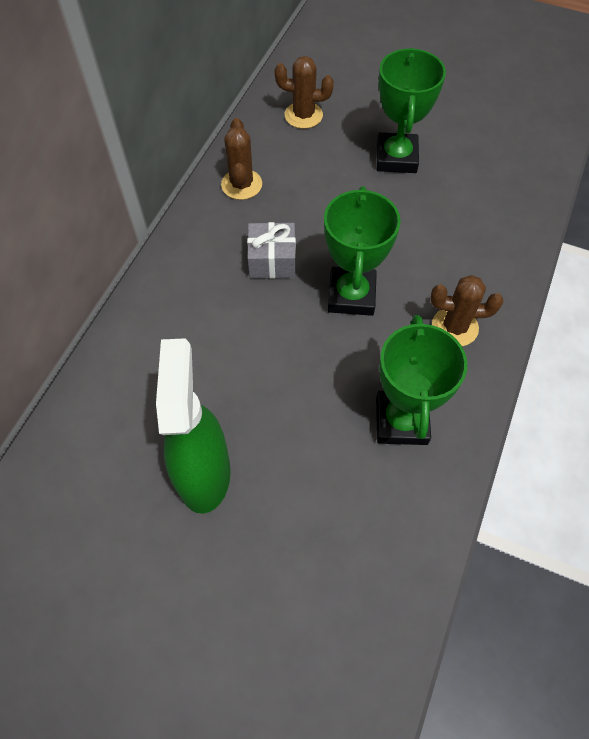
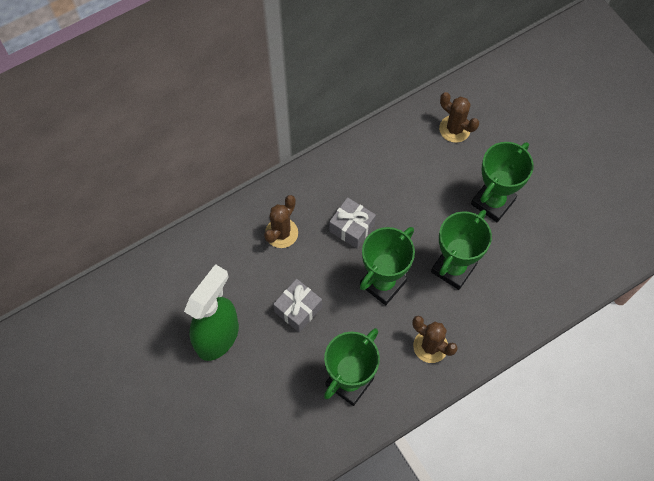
camera: 35 degrees right, 5 degrees up
(241, 184) = (372, 159): brown cactus -> brown cactus (281, 233)
(278, 380) = (298, 309): none -> grey gift
(411, 238) = (453, 268): none -> green trophy

